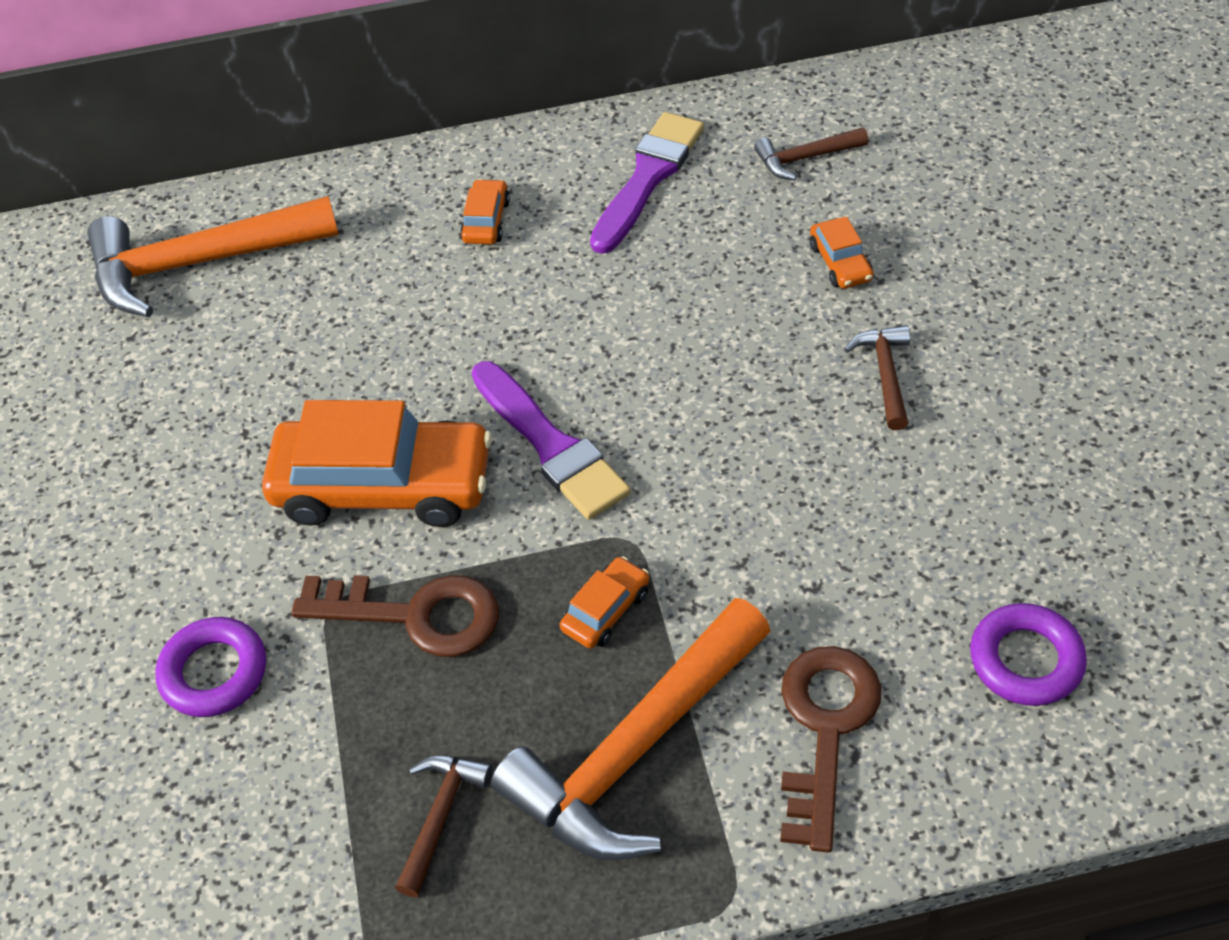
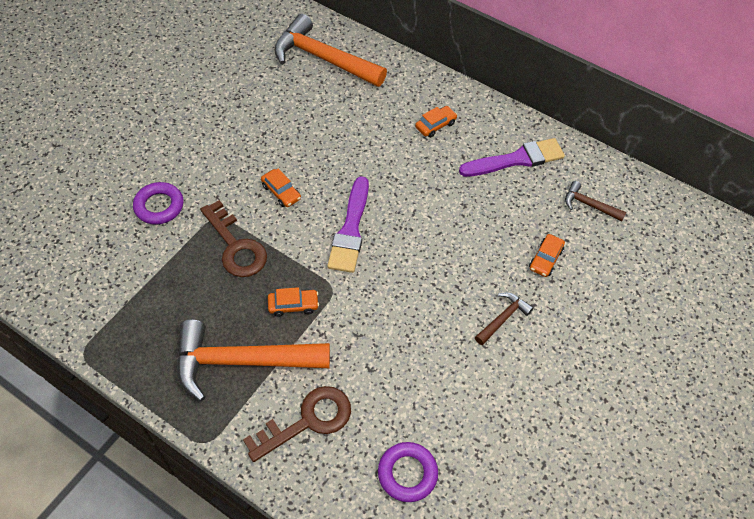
camera: 40 degrees right, 5 degrees up
(383, 486) = (281, 192): orange car -> orange car, size x0.43
(440, 816) = (161, 320): brown hammer -> none

